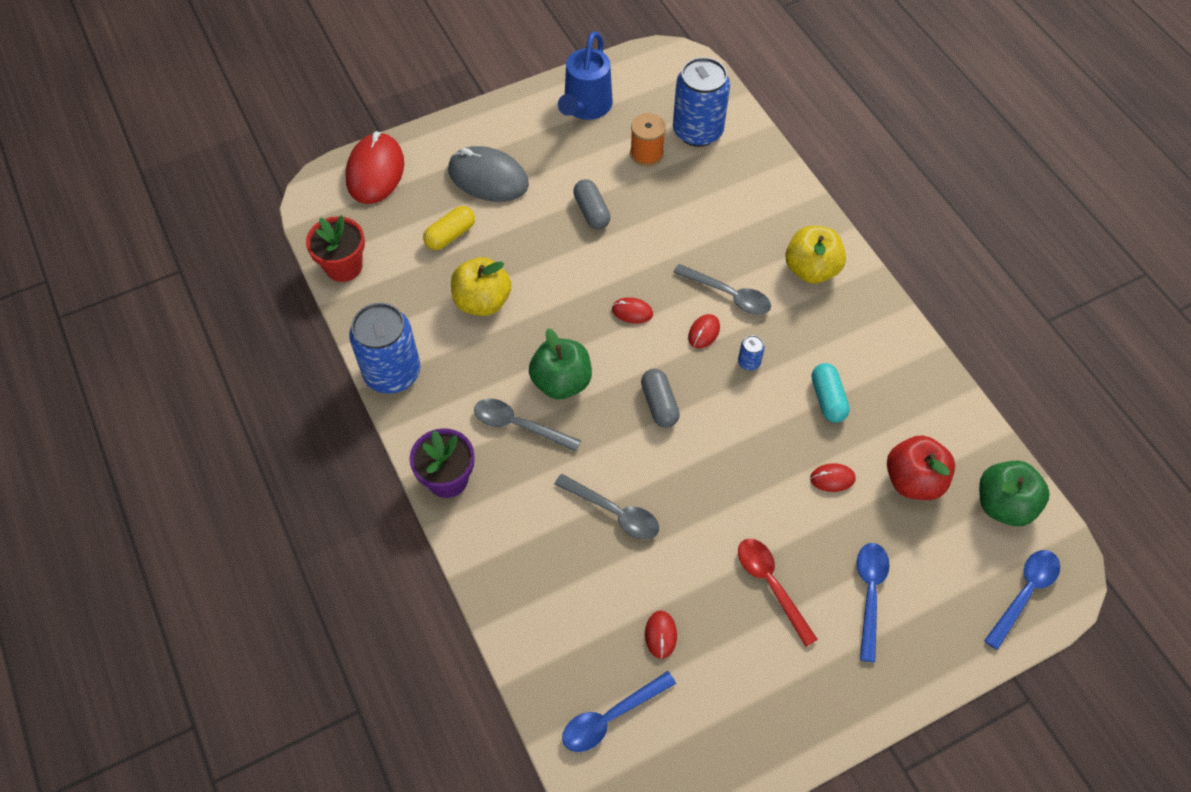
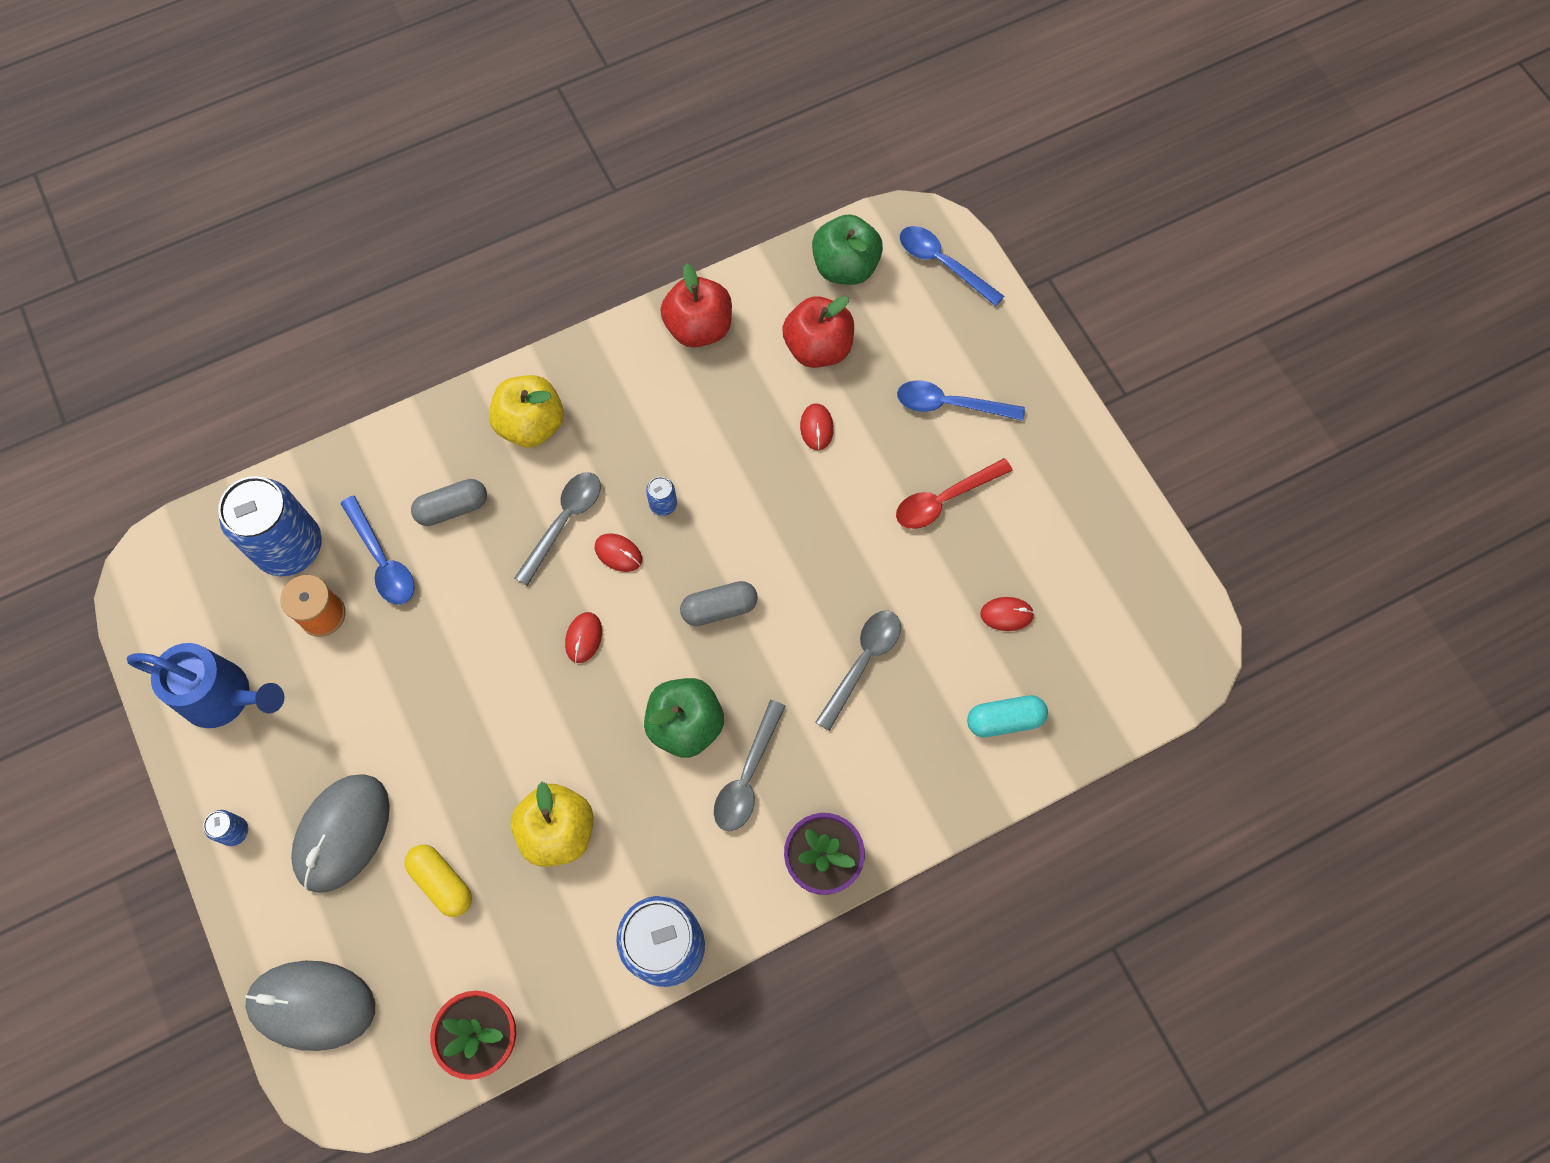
camera: 90 degrees left, 10 degrees up
(375, 171) = (312, 1005): red mouse -> grey mouse
(493, 121) = (234, 831): none -> blue can
(591, 211) = (417, 688): grey capsule -> grey capsule (452, 508)
(610, 717) = (1099, 667): blue spoon -> blue spoon (382, 560)
(827, 399) = (715, 423): turquoise capsule -> turquoise capsule (1004, 720)
(919, 385) = (699, 328): none -> red apple

